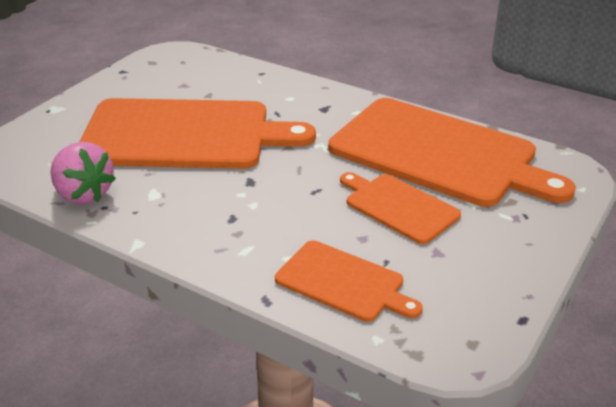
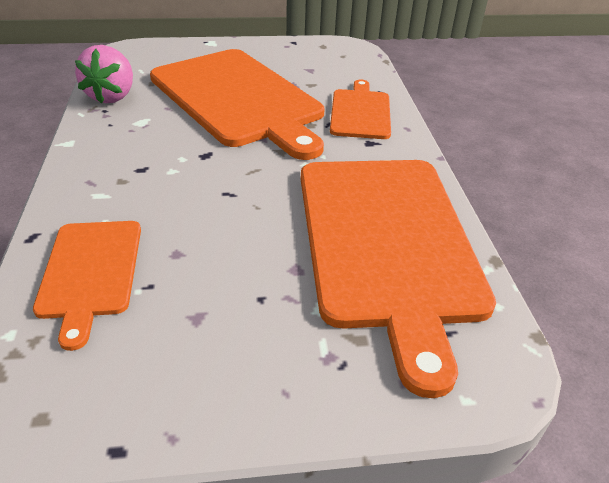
camera: 50 degrees right, 5 degrees up
(398, 207) = (254, 255): orange cutting board -> orange cutting board (360, 112)

